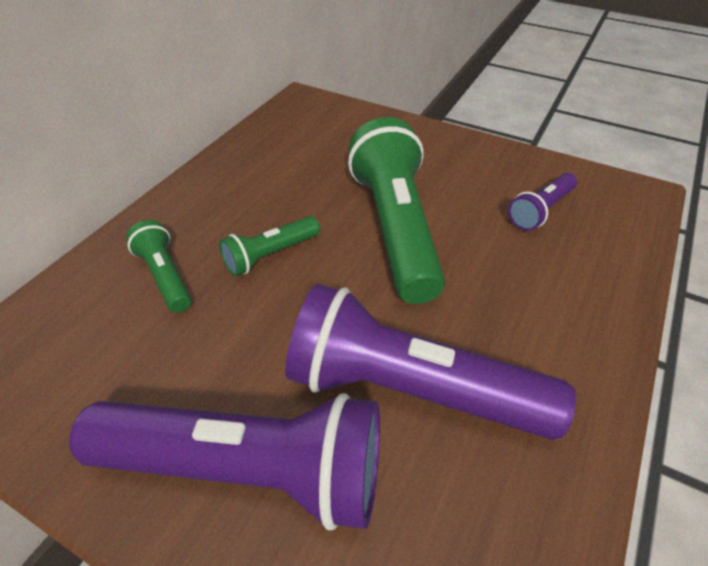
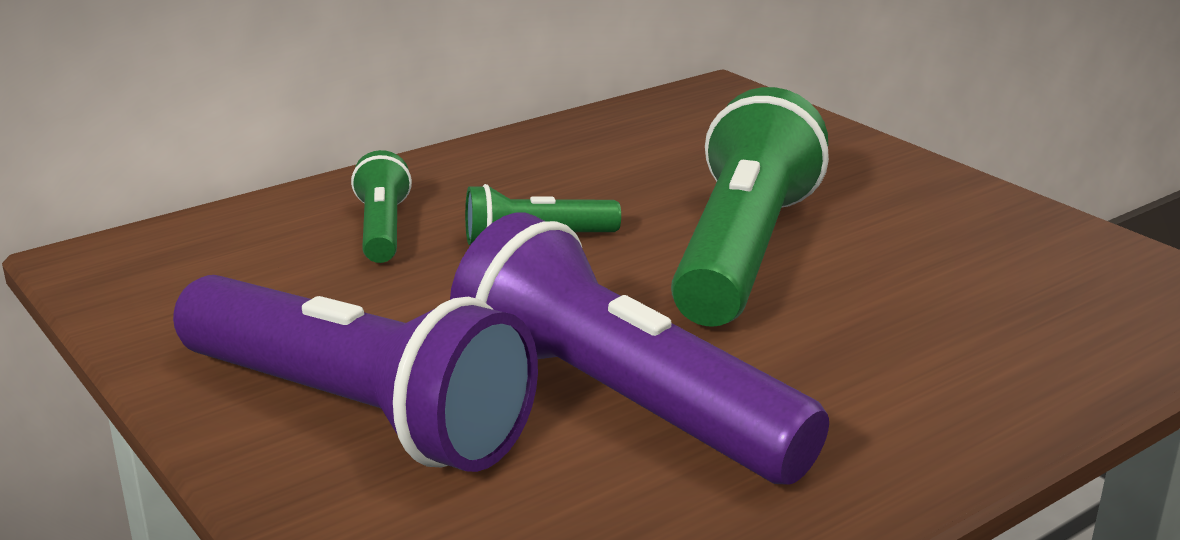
camera: 25 degrees right, 20 degrees down
(540, 211) = (1008, 282): purple flashlight -> none

